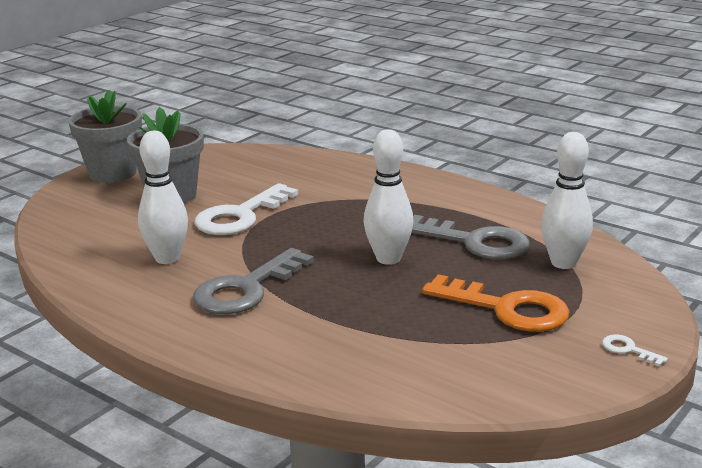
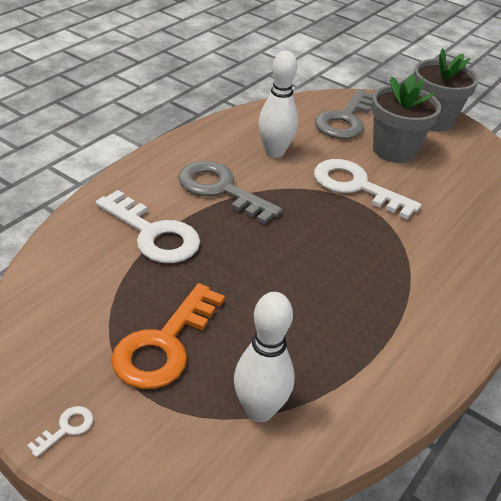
camera: 85 degrees right, 15 degrees up
(337, 326) = (153, 234): none -> white key
(388, 259) = (272, 272): white bowling pin -> none
(475, 242) = (309, 340): grey key -> grey key (345, 120)

